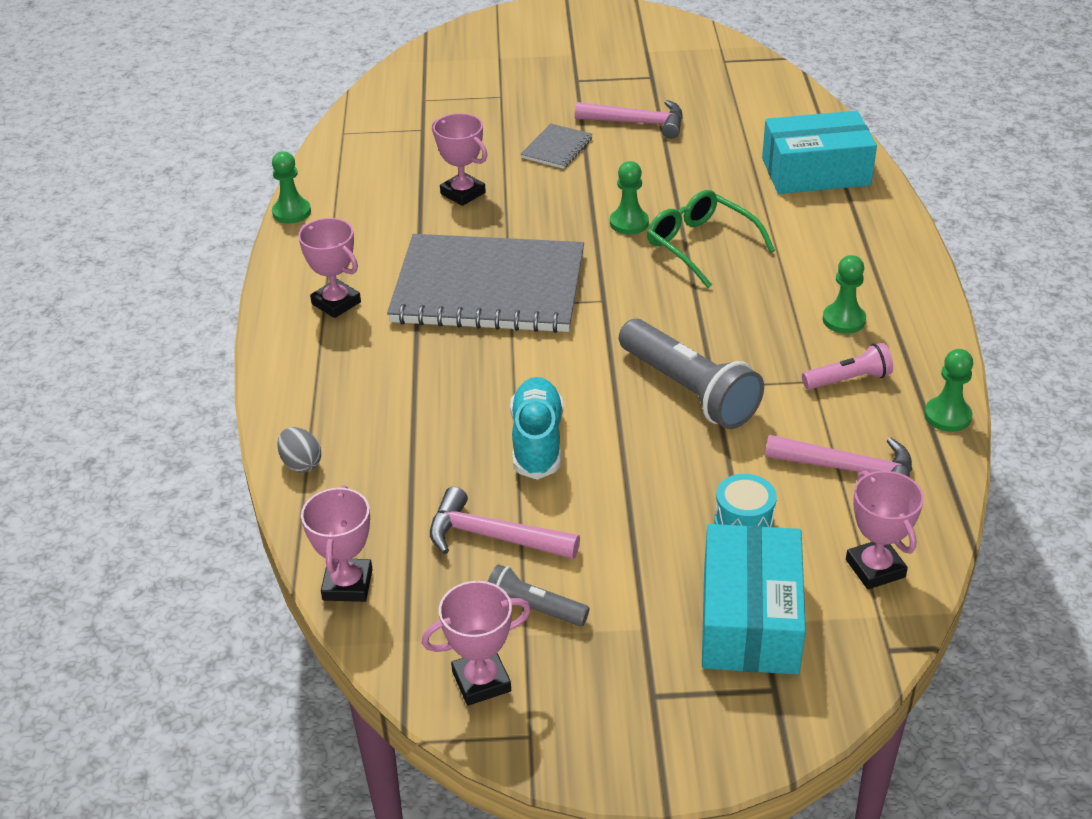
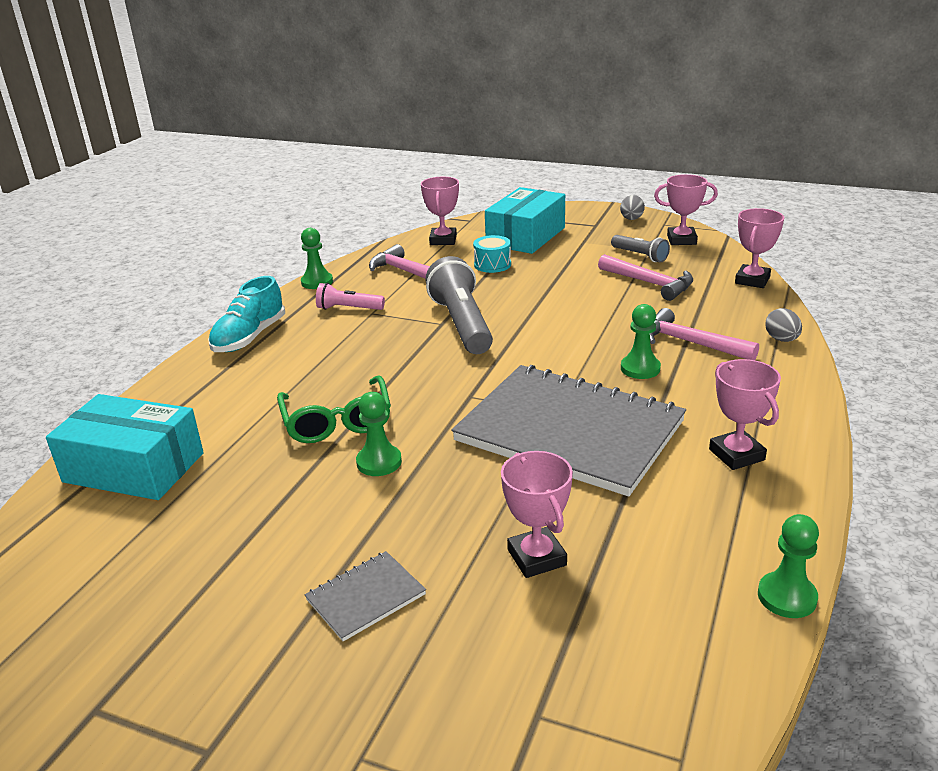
camera: 155 degrees left, 10 degrees down
(537, 441) = (593, 319): turquoise shoe -> turquoise shoe (249, 337)
(597, 739) = (631, 219): none -> grey egg
(637, 123) = (223, 608): pink hammer -> pink hammer (690, 343)
(843, 320) = (302, 340): green pawn -> green pawn (640, 368)

